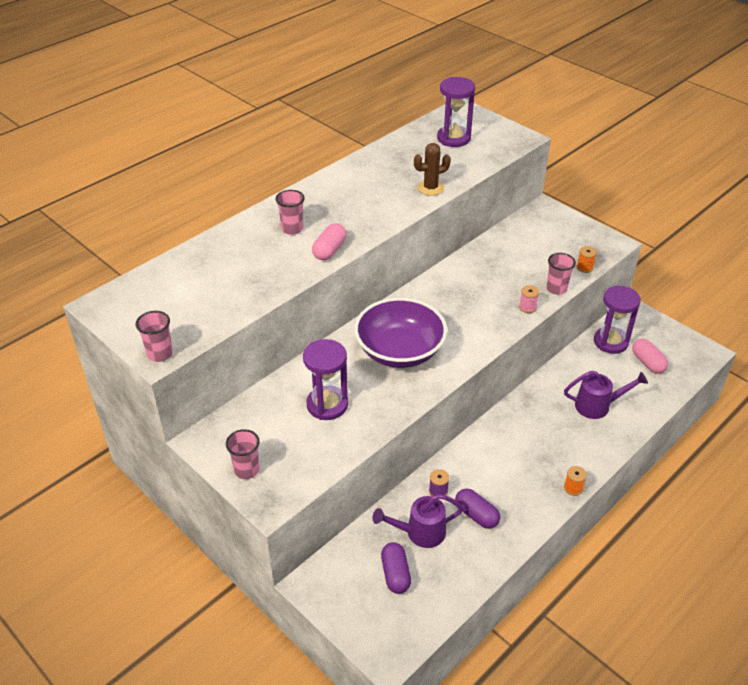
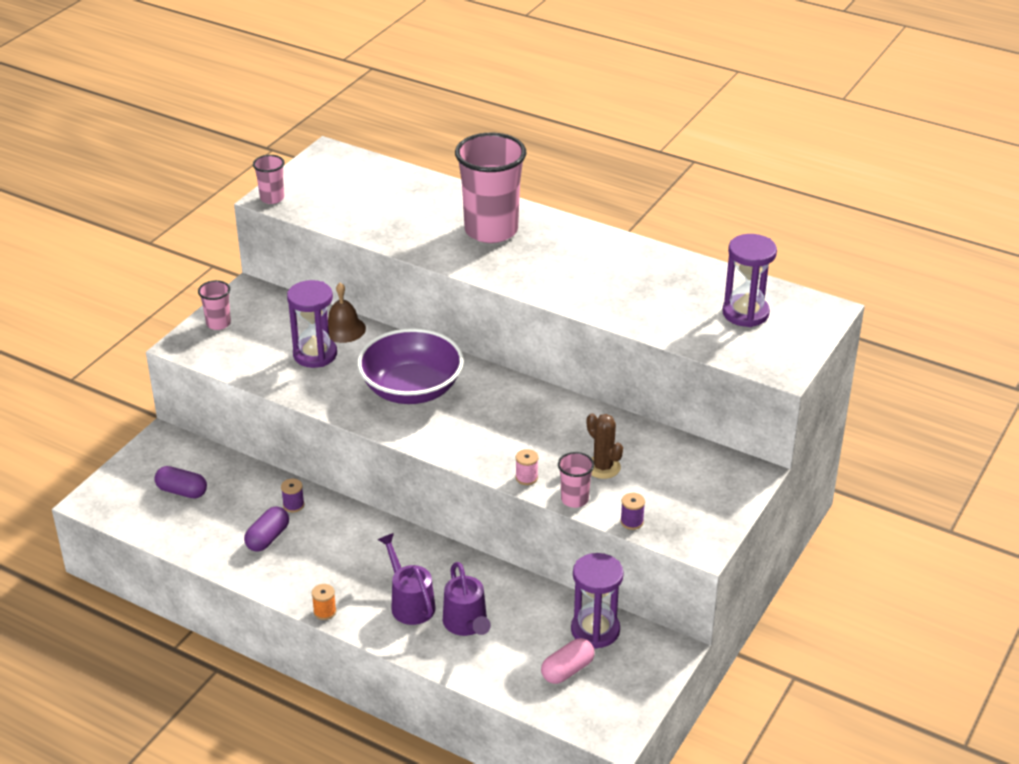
camera: 75 degrees right, 5 degrees down
(292, 229) = (491, 230): pink cup -> pink cup, size x2.16
(297, 381) = (343, 329): none -> brown bell
(329, 250) = (463, 260): pink capsule -> none
(395, 574) = (182, 491): purple capsule -> purple capsule turned 45 degrees clockwise
(420, 532) = (236, 500): purple watering can -> purple watering can (410, 603)
(430, 188) = (618, 310): brown cactus -> brown cactus (603, 467)
(584, 267) = (632, 522): orange spool -> purple spool

